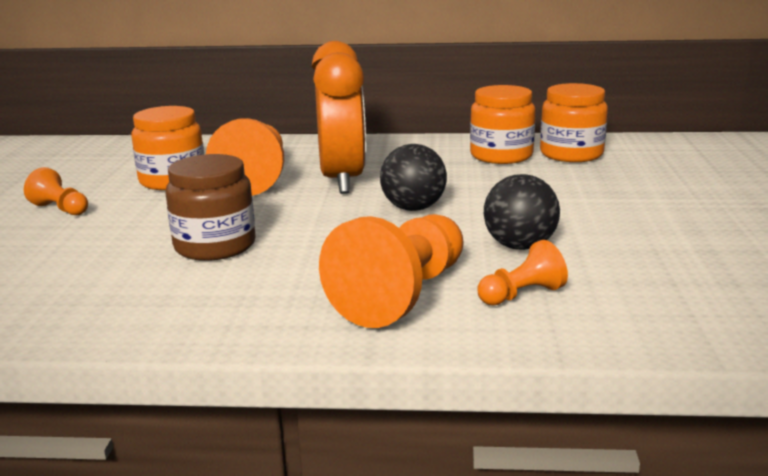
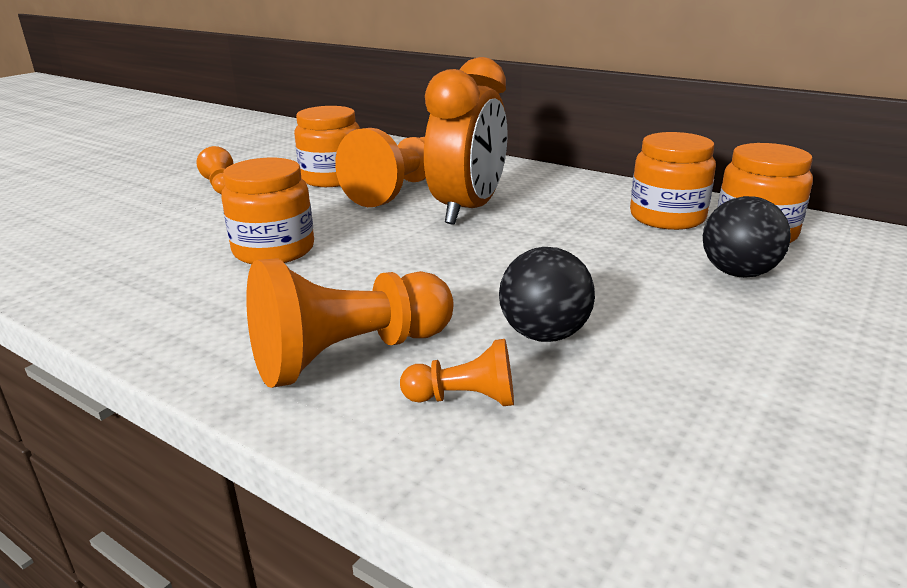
camera: 30 degrees right, 5 degrees up
(215, 246) = (274, 250): brown jar -> orange jar
(413, 208) = (494, 257): black ball -> black ball (738, 273)

